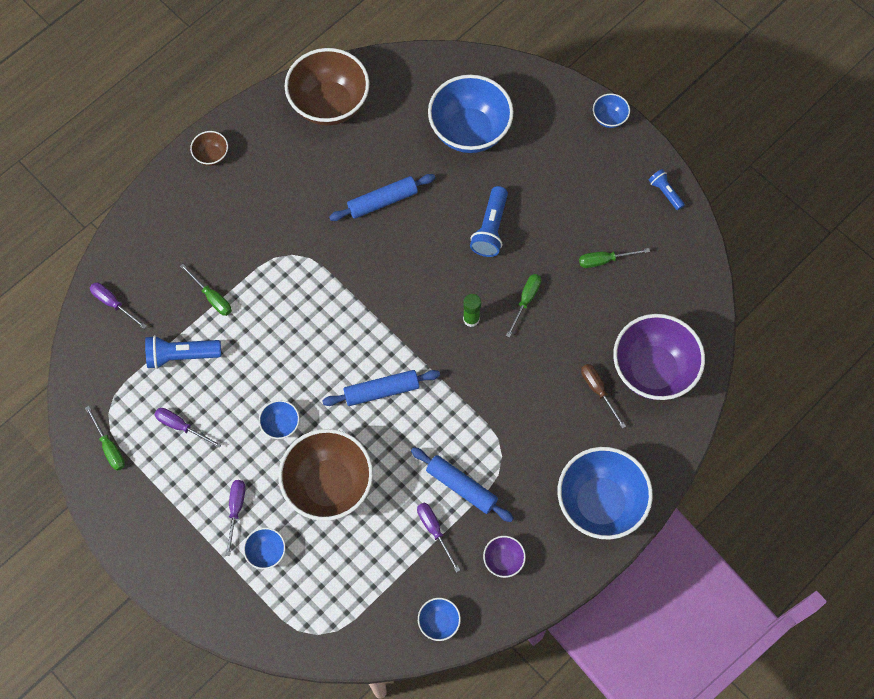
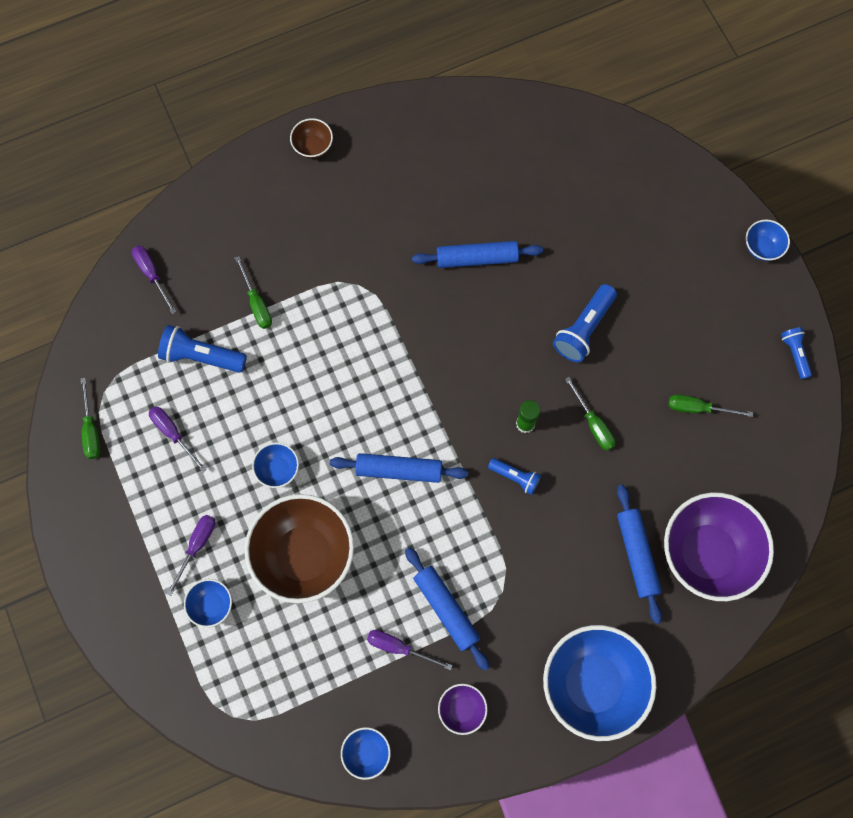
camera: 20 degrees right, 5 degrees up
(329, 104) = (459, 131): brown bowl -> none
(434, 530) = (399, 647): purple screwdriver -> purple screwdriver turned 60 degrees counterclockwise
(469, 131) = (600, 211): blue bowl -> none
(478, 364) = (515, 477): none -> blue flashlight
(526, 301) = (593, 424): green screwdriver -> green screwdriver turned 105 degrees clockwise
(598, 390) = (636, 555): brown screwdriver -> blue rolling pin

